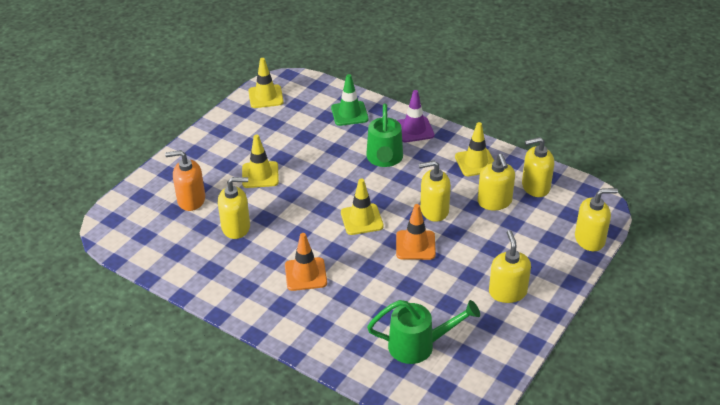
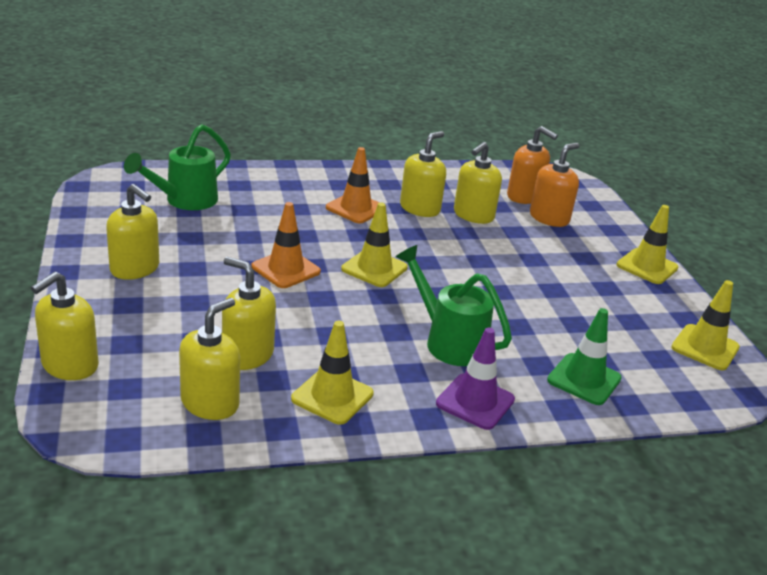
camera: 130 degrees right, 10 degrees down
(172, 225) = (524, 196): none -> orange soap dispenser
(260, 175) = (538, 263): yellow traffic cone -> yellow traffic cone (647, 266)
(434, 210) = (310, 311): yellow soap dispenser -> yellow soap dispenser (420, 208)

